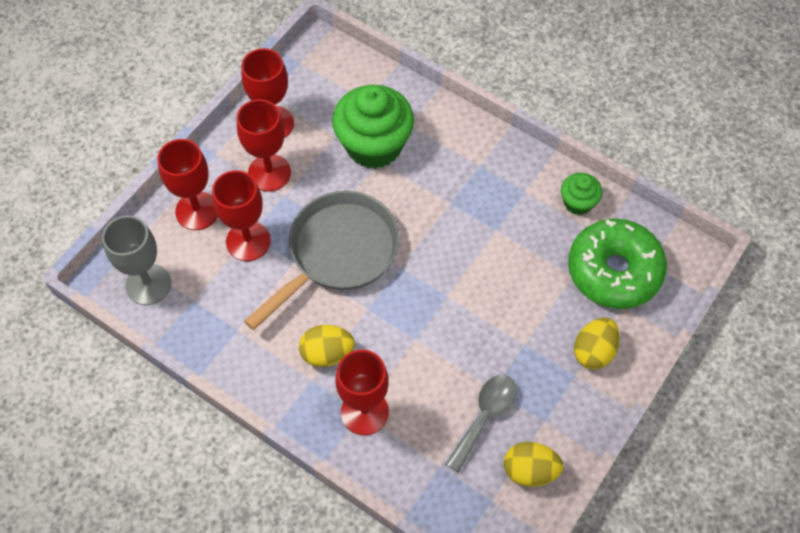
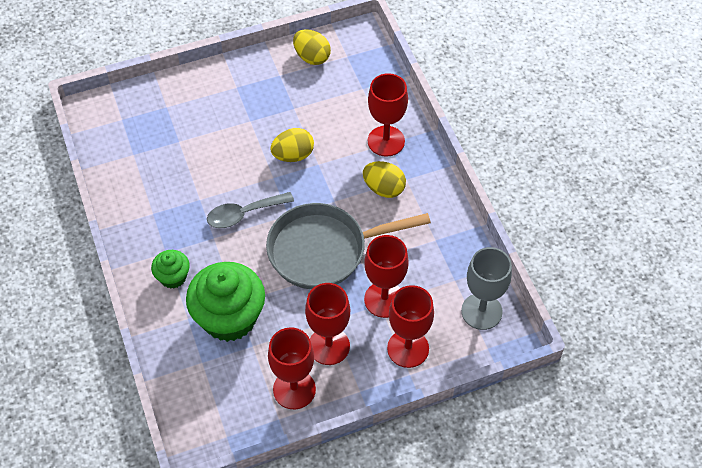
camera: 145 degrees left, 5 degrees down
(485, 416) = (313, 97): grey spoon -> grey spoon (243, 214)
(578, 203) = (125, 183): green cupcake -> green cupcake (173, 277)
(594, 351) = (212, 92): yellow egg -> yellow egg (293, 155)
(614, 271) = (149, 128): green donut -> none

